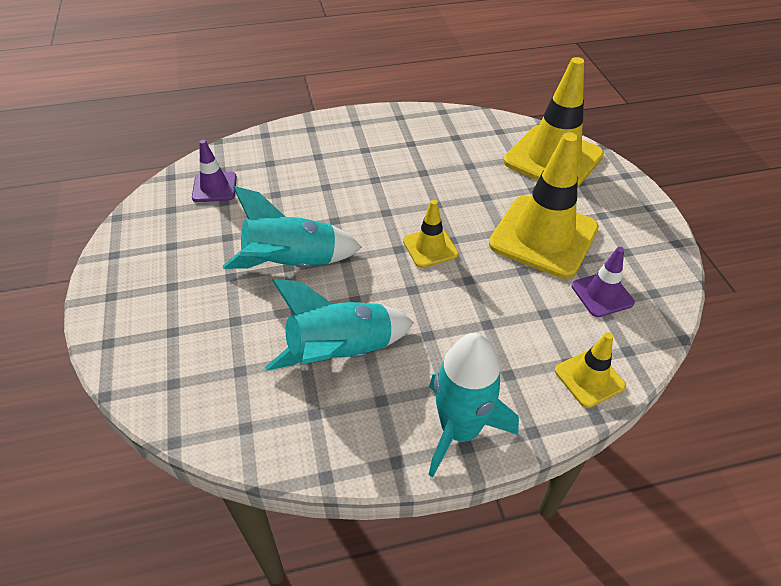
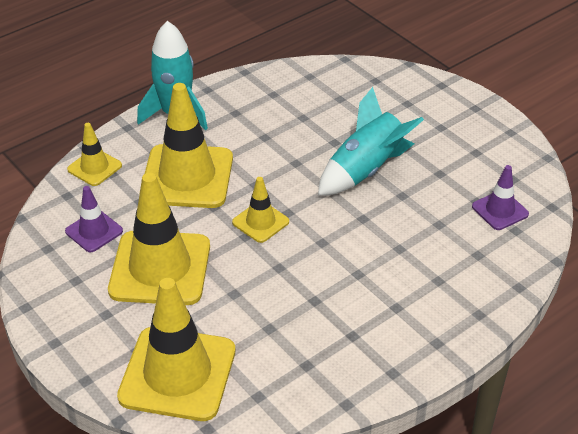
camera: 155 degrees right, 5 degrees down
(341, 352) = (280, 128): turquoise rocket -> none
(482, 324) = (187, 177): none -> yellow traffic cone

